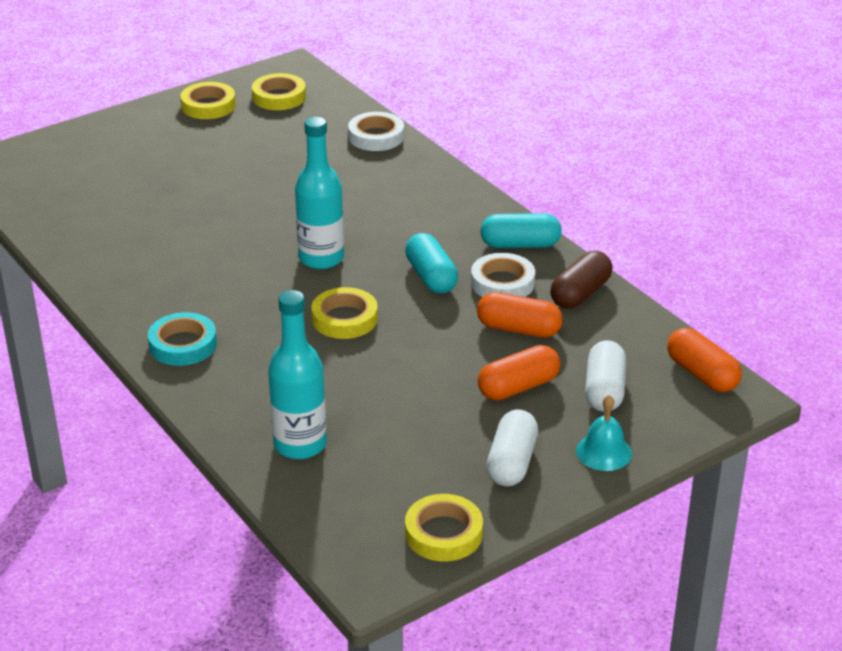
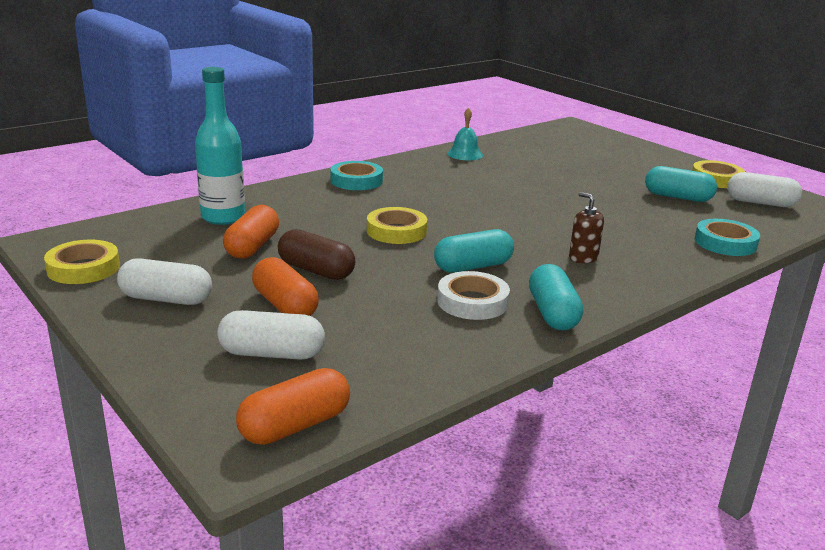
camera: 85 degrees right, 10 degrees down
(259, 138) = (677, 197): none -> turquoise capsule
(279, 97) = (760, 203): yellow tape -> white capsule
(321, 258) = (489, 222): turquoise bottle -> none
(376, 136) = (725, 243): white tape -> turquoise tape
(410, 215) = (583, 258): none -> brown soap dispenser
(518, 329) = (387, 308): orange capsule -> orange capsule (252, 247)
(580, 294) = (462, 347): brown capsule -> brown capsule (316, 270)
(604, 452) = (163, 348): turquoise bell -> turquoise bell (465, 154)

